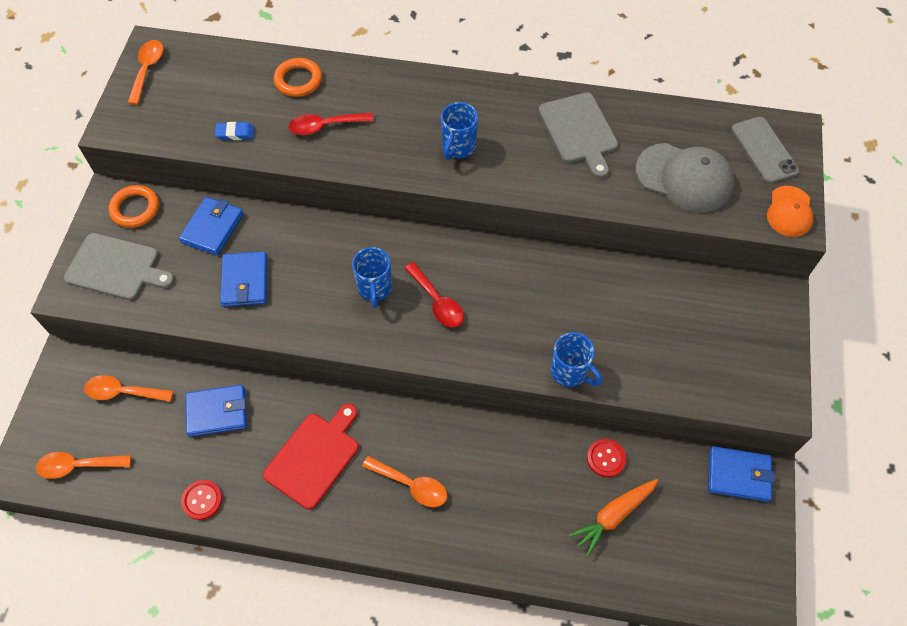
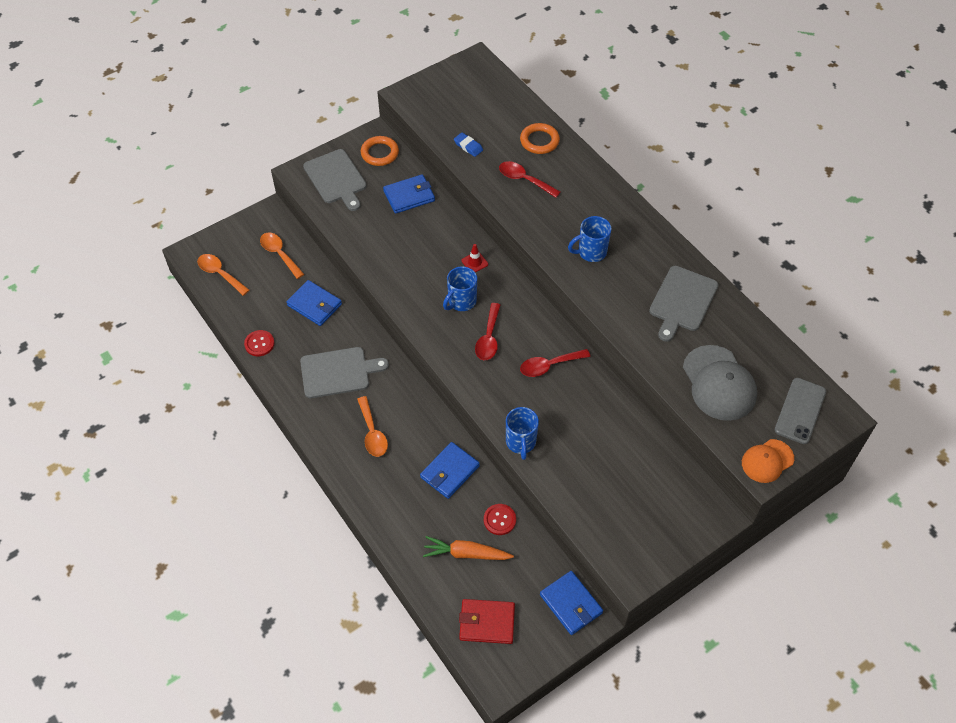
camera: 45 degrees right, 5 degrees down
(147, 70) = (459, 73): orange spoon -> none
(245, 281) = (394, 239): blue wallet -> blue wallet (450, 472)
(314, 457) = (338, 372): red cutting board -> grey cutting board
(346, 242) = (474, 262): none -> red traffic cone
(516, 281) = (549, 365): none -> red spoon
(697, 560) = (487, 623): none -> red wallet

